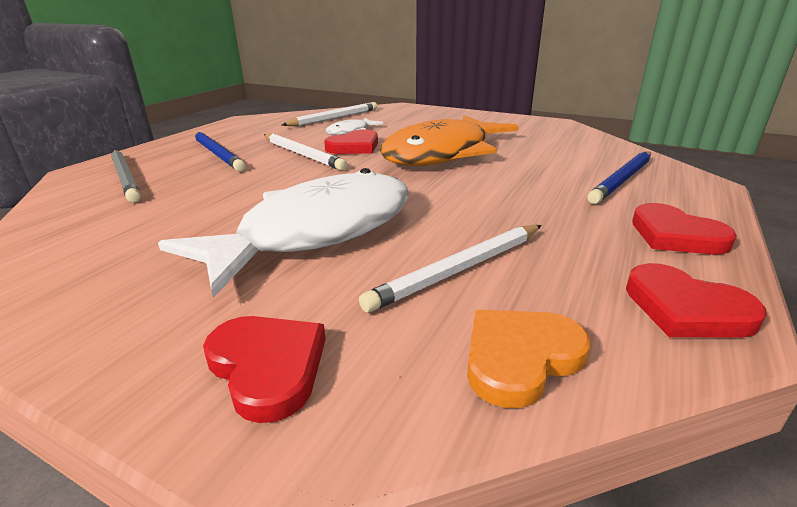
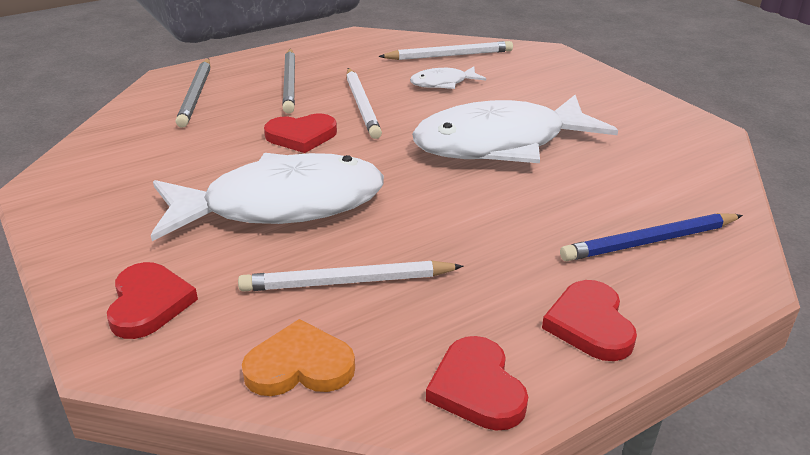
camera: 30 degrees right, 5 degrees up
(218, 154) = (290, 83): blue pencil -> grey pencil
(354, 147) = (422, 108): red heart -> red heart (301, 136)
(442, 153) = (500, 143): orange fish -> white fish

